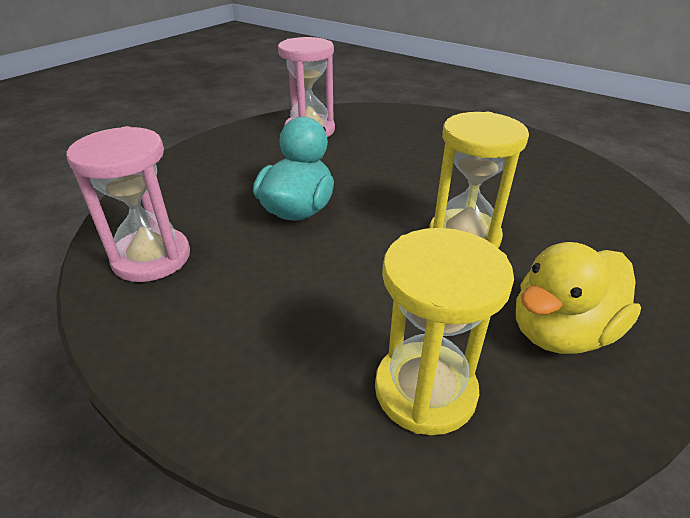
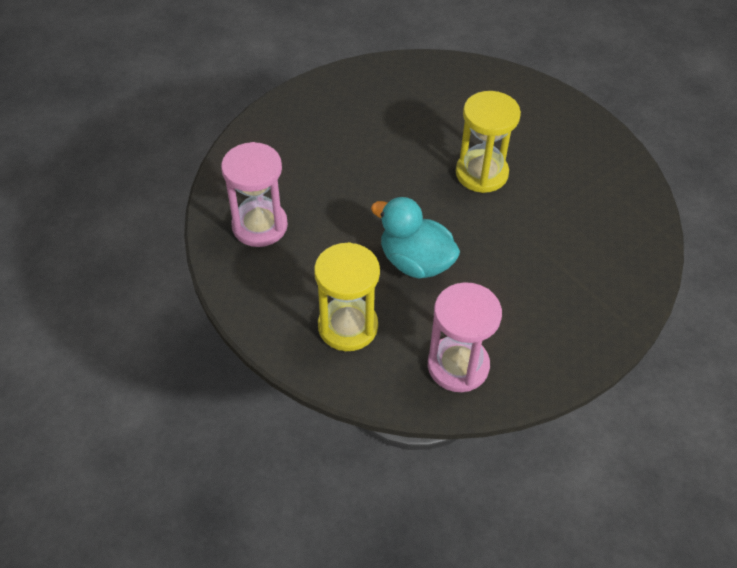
camera: 75 degrees left, 15 degrees up
(425, 390) = (612, 237): yellow hourglass -> yellow hourglass (348, 326)
(560, 331) = (581, 166): yellow duck -> none

